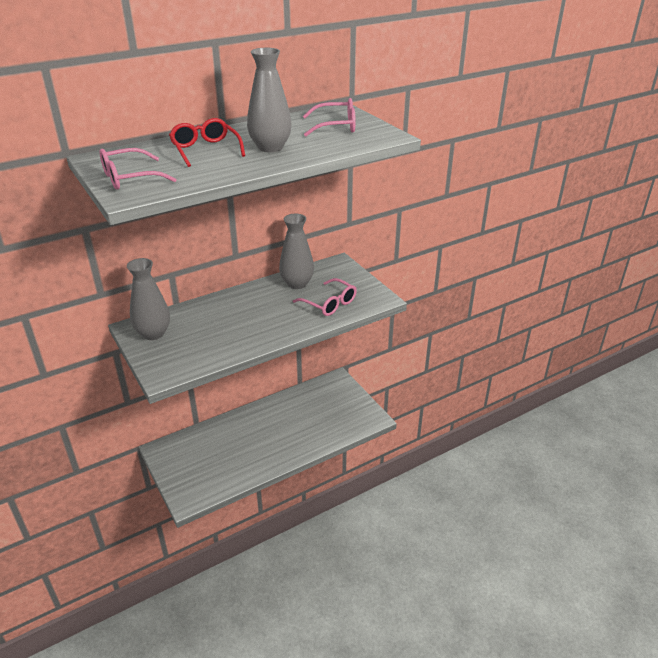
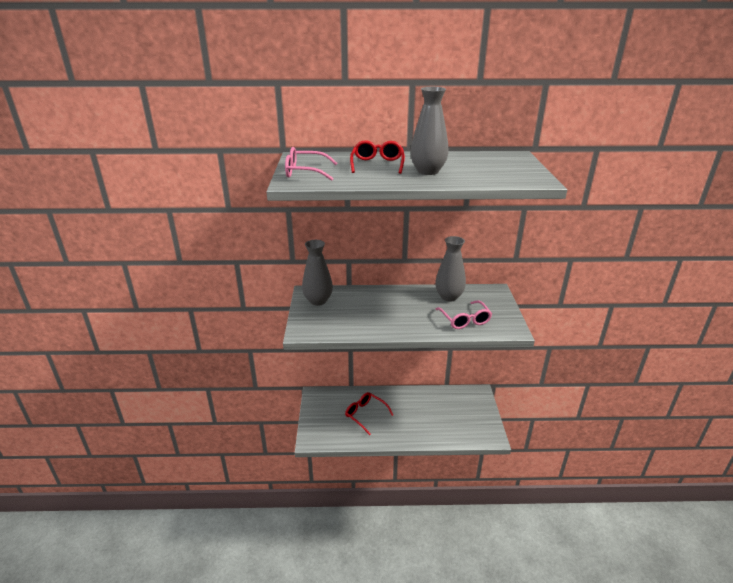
camera: 30 degrees right, 5 degrees down
(232, 448) = (365, 414): none -> red glasses
(336, 126) = (499, 166): pink glasses -> none

